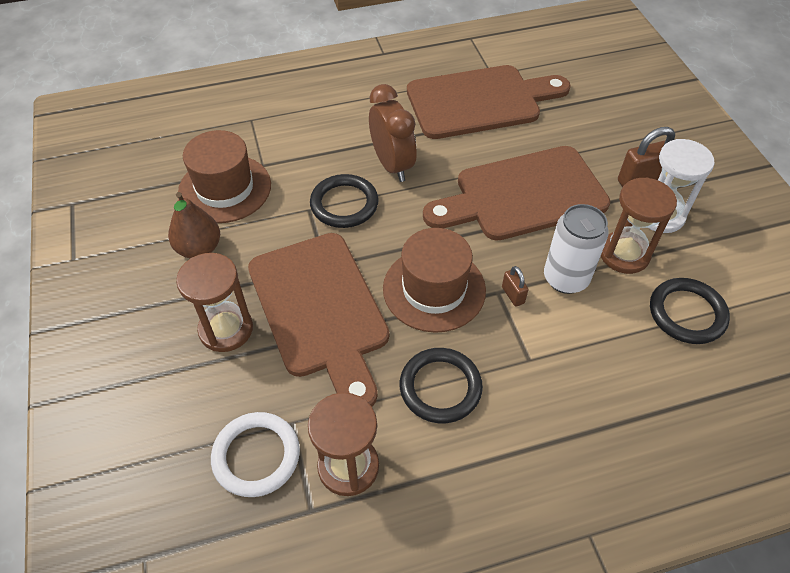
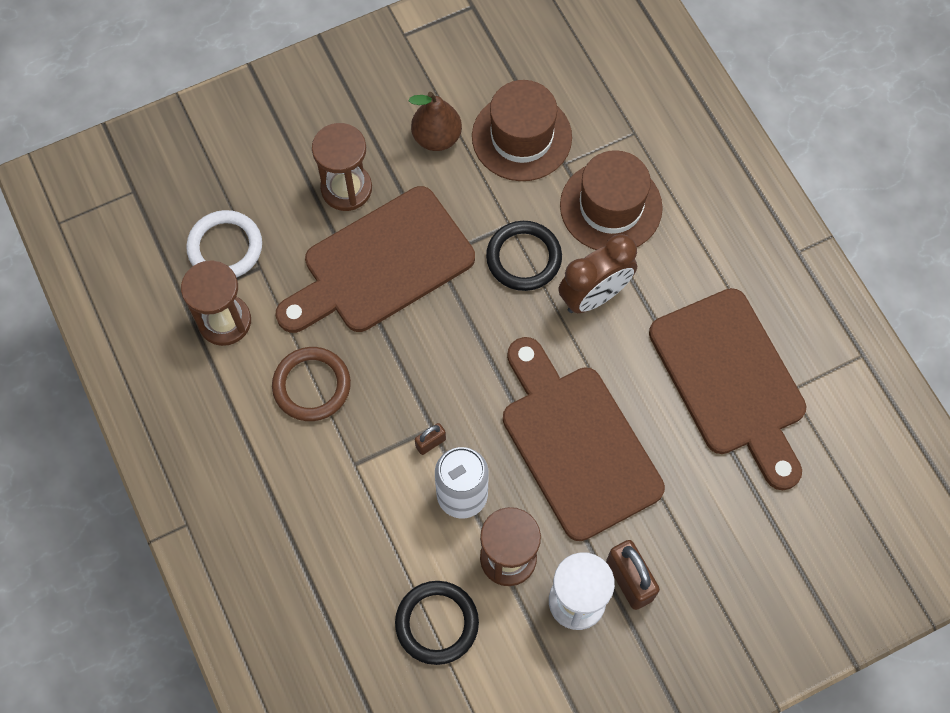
camera: 80 degrees right, 15 degrees up
(434, 289) = (425, 365): brown hat -> brown hat (611, 206)
(440, 387) = (312, 386): black ring -> brown ring

